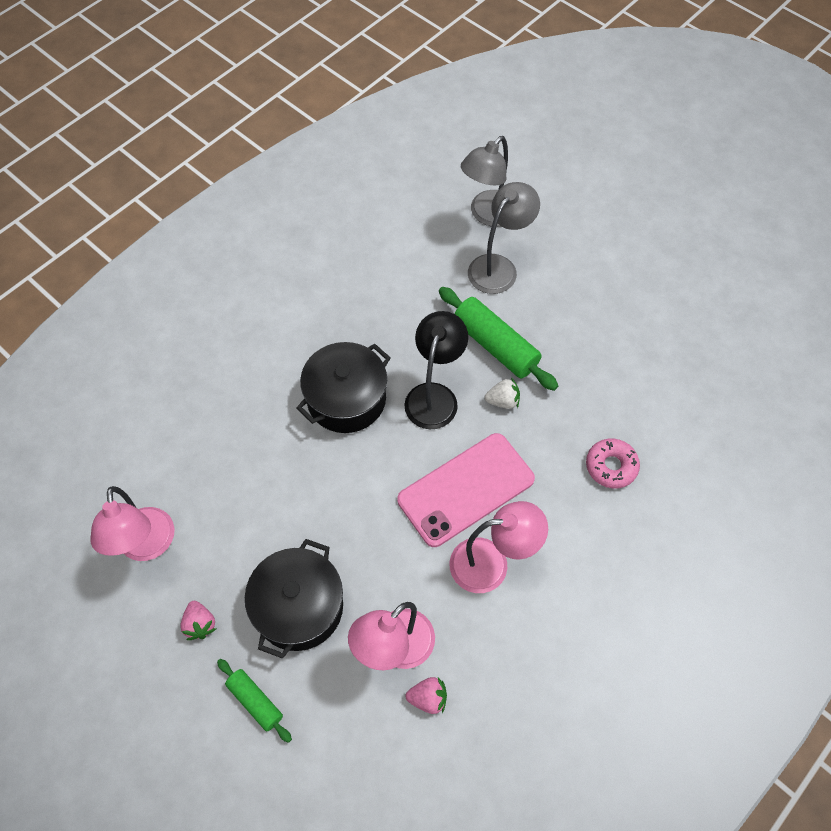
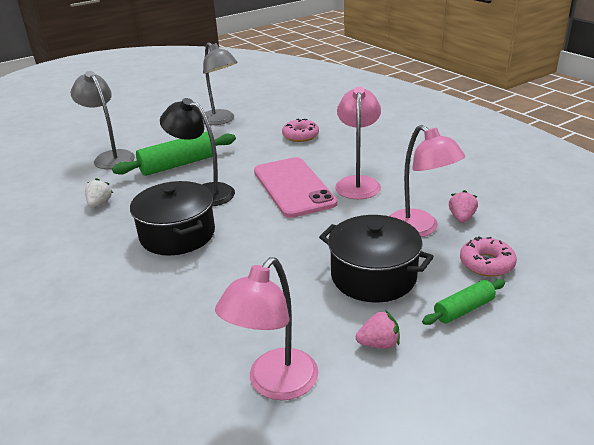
camera: 75 degrees left, 30 degrees down
(146, 546) = (275, 384): pink lamp -> pink lamp turned 120 degrees clockwise
(336, 727) = (486, 263): none -> pink donut
(487, 215) = (59, 157): grey lamp -> grey lamp (221, 120)
(503, 401) = (227, 166): white strawberry -> white strawberry (99, 204)

